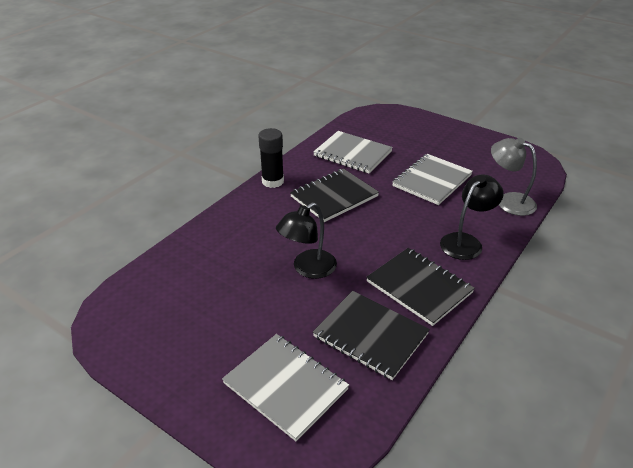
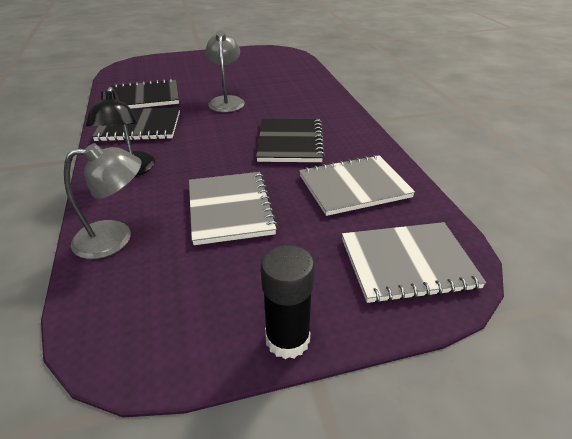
camera: 130 degrees right, 0 degrees up
(273, 181) = (354, 126): black glue stick -> black glue stick (287, 339)
(285, 386) = (165, 71): grey notebook -> grey notebook (407, 263)
(308, 269) = (226, 101): black lamp -> grey lamp

